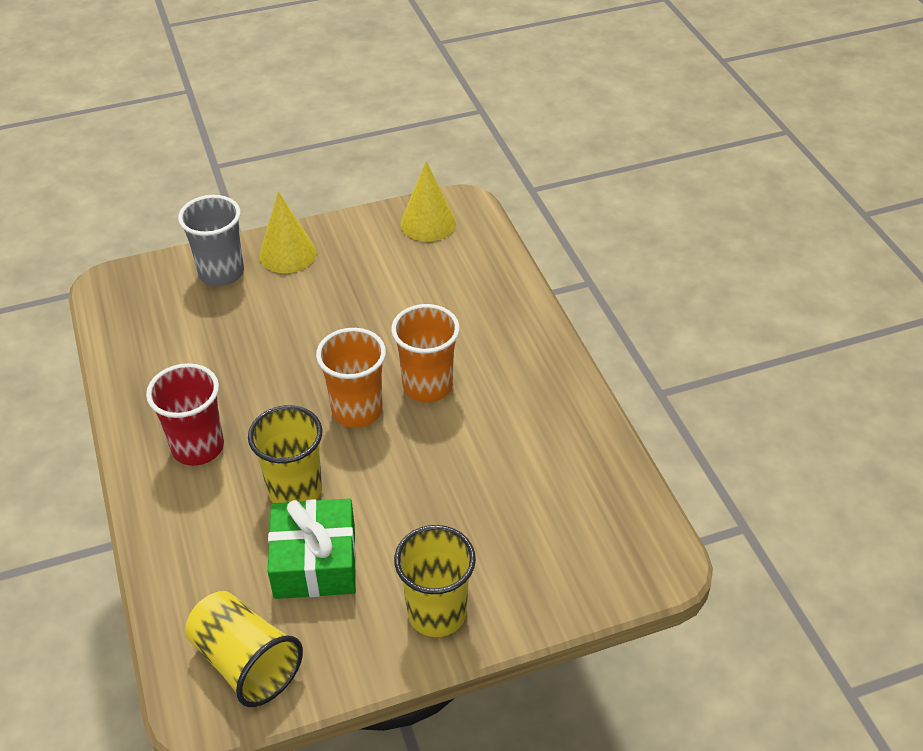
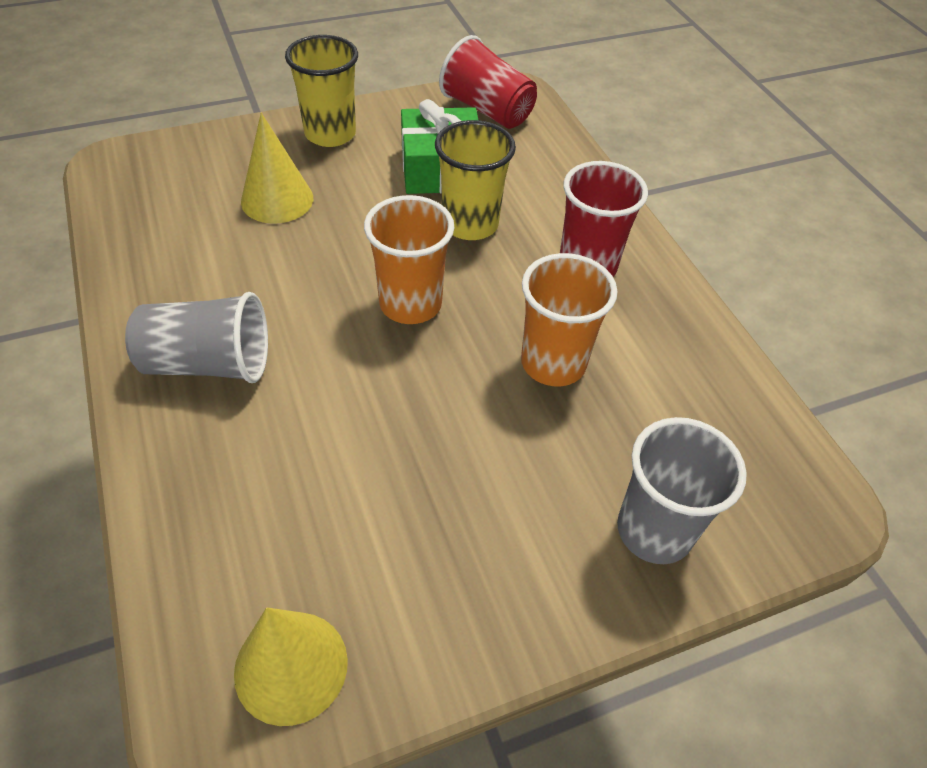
camera: 175 degrees right, 5 degrees up
(245, 662) = (487, 110): yellow cup -> red cup
(287, 254) = (553, 577): yellow cone -> yellow cone (277, 199)
(427, 386) = (321, 333): orange cup -> orange cup (553, 363)
(507, 363) = (209, 364): none -> grey cup

